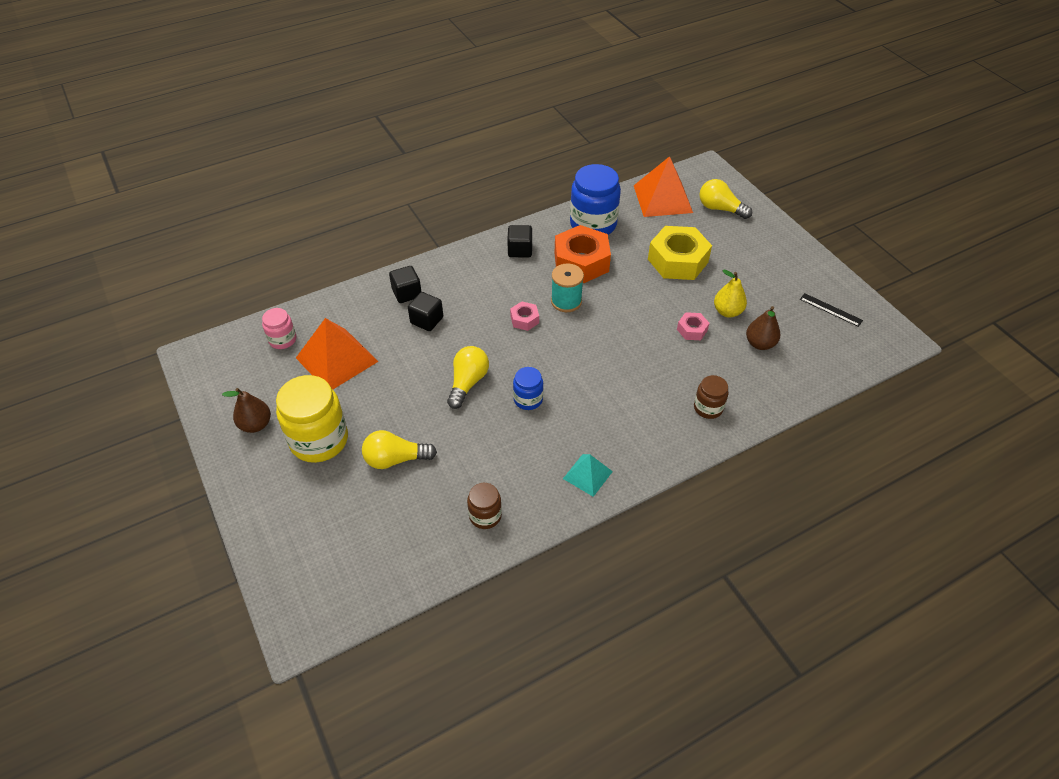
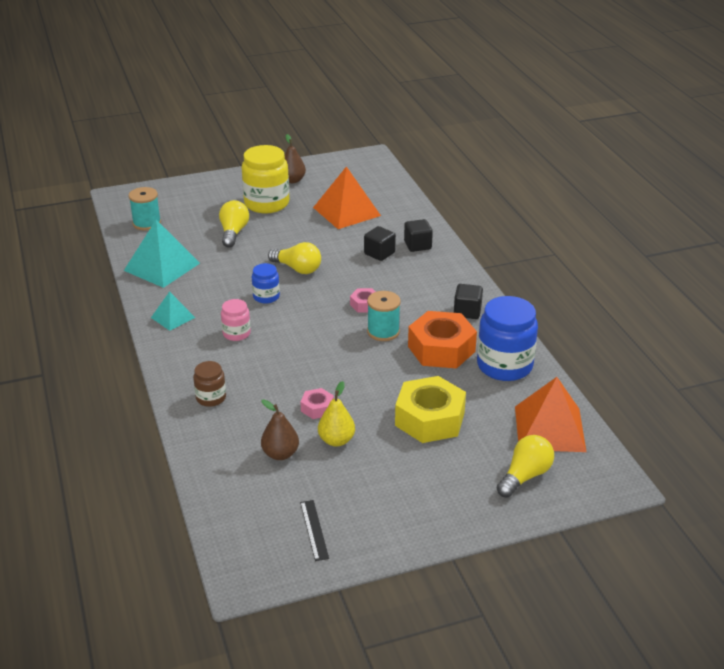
camera: 100 degrees right, 15 degrees down
(283, 340) = (376, 189): pink jar -> pink jar (236, 333)
(379, 566) = (147, 223): none -> turquoise spool
(485, 515) = (162, 267): brown jar -> turquoise pyramid
(830, 309) = (314, 530): black ruler -> black ruler turned 60 degrees counterclockwise

